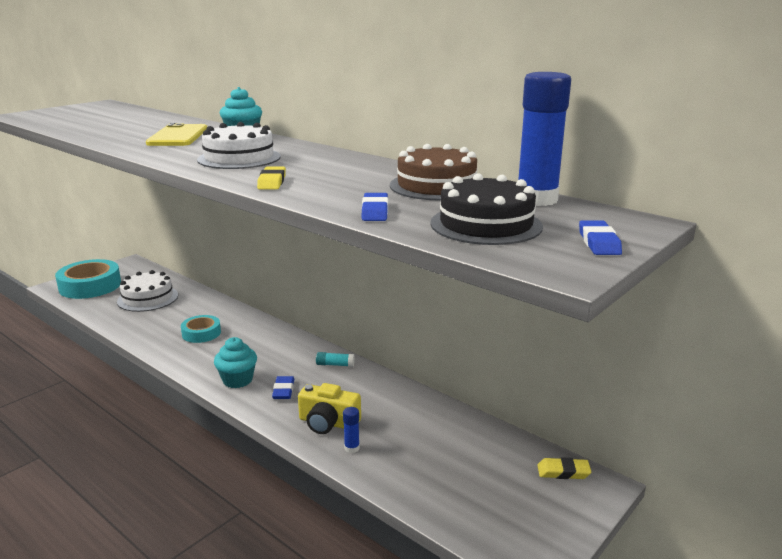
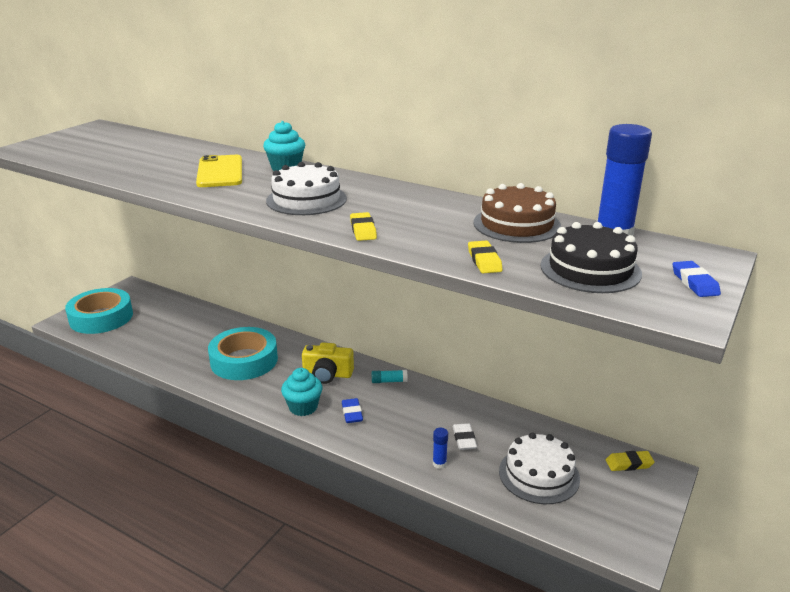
camera: 10 degrees left, 5 degrees up
(148, 298) = (170, 326): white cake -> white cake (539, 474)
(201, 333) = (244, 360): turquoise tape -> turquoise tape, size x1.77
(328, 423) = (407, 441): yellow camera -> yellow camera (327, 374)
(375, 211) = (484, 261): blue eraser -> yellow eraser
(389, 427) = (464, 439): none -> white eraser

